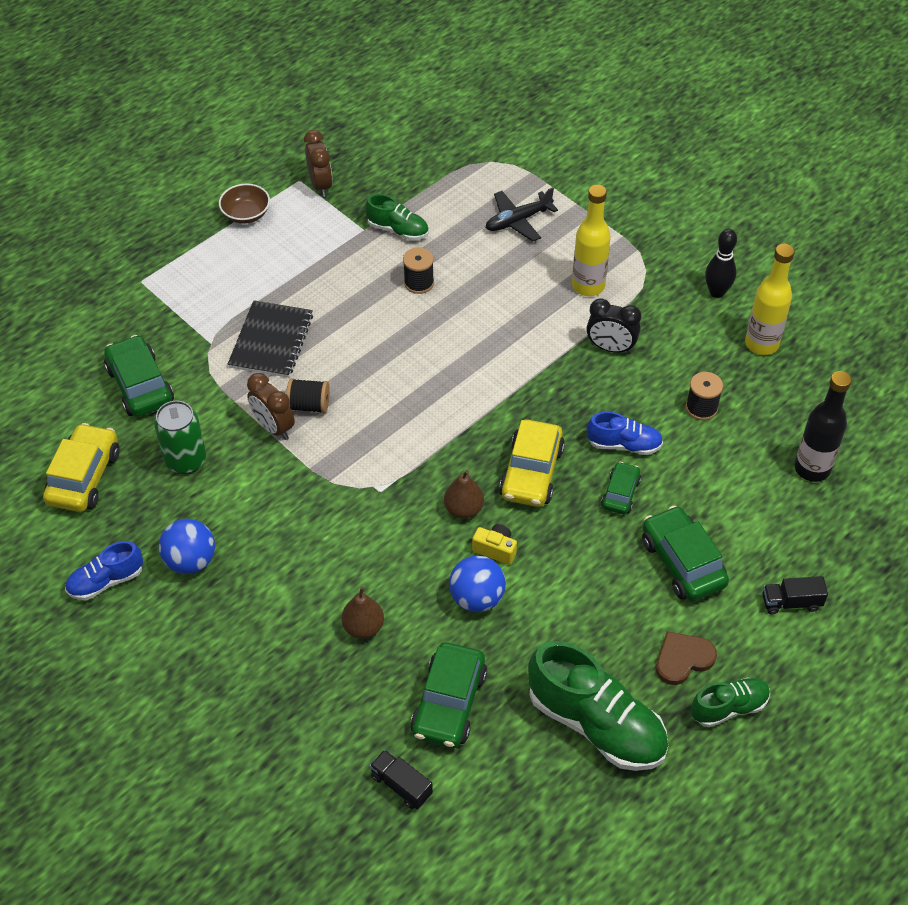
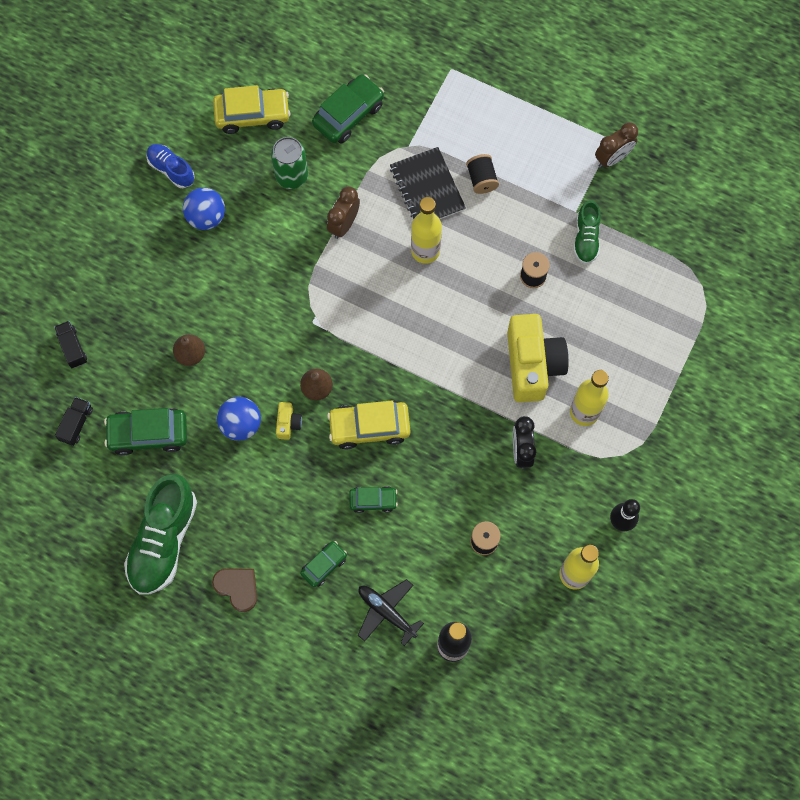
camera: 70 degrees right, 20 degrees up
(246, 214) = (554, 114): brown bowl -> none
(271, 341) = (427, 188): black notebook -> black notebook turned 75 degrees clockwise
(309, 405) = (374, 241): black spool -> black spool (481, 179)
(344, 363) = (425, 251): none -> yellow bottle
(518, 221) = (637, 331): black plane -> black plane (386, 612)
(518, 311) = (532, 365): none -> yellow camera
(624, 444) = (423, 490): blue shoe -> none
(682, 562) = (324, 565): green car -> green car, size x0.58
(729, 707) = (206, 631): green shoe -> none
(791, 602) = (314, 657): black truck -> black truck (72, 348)

